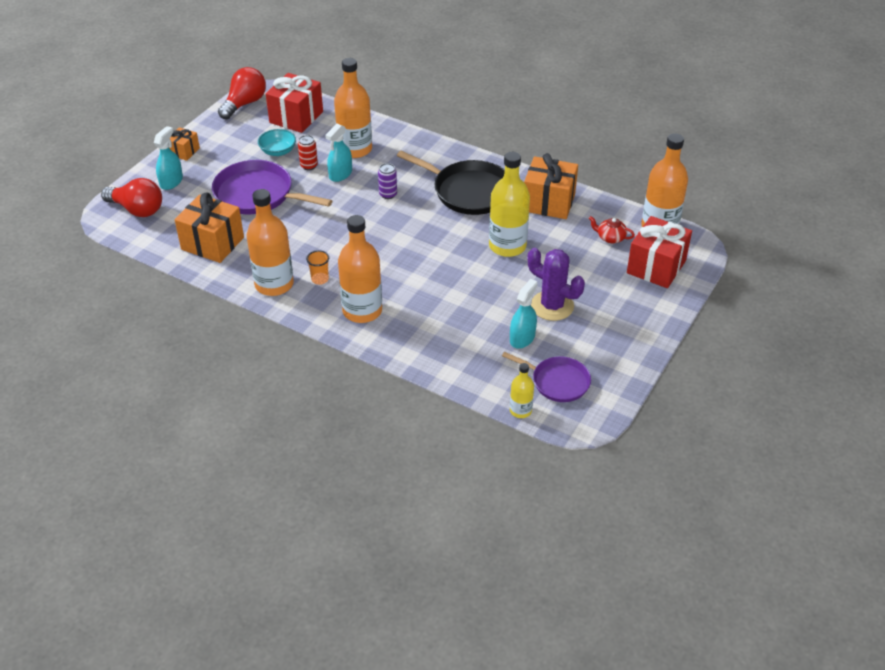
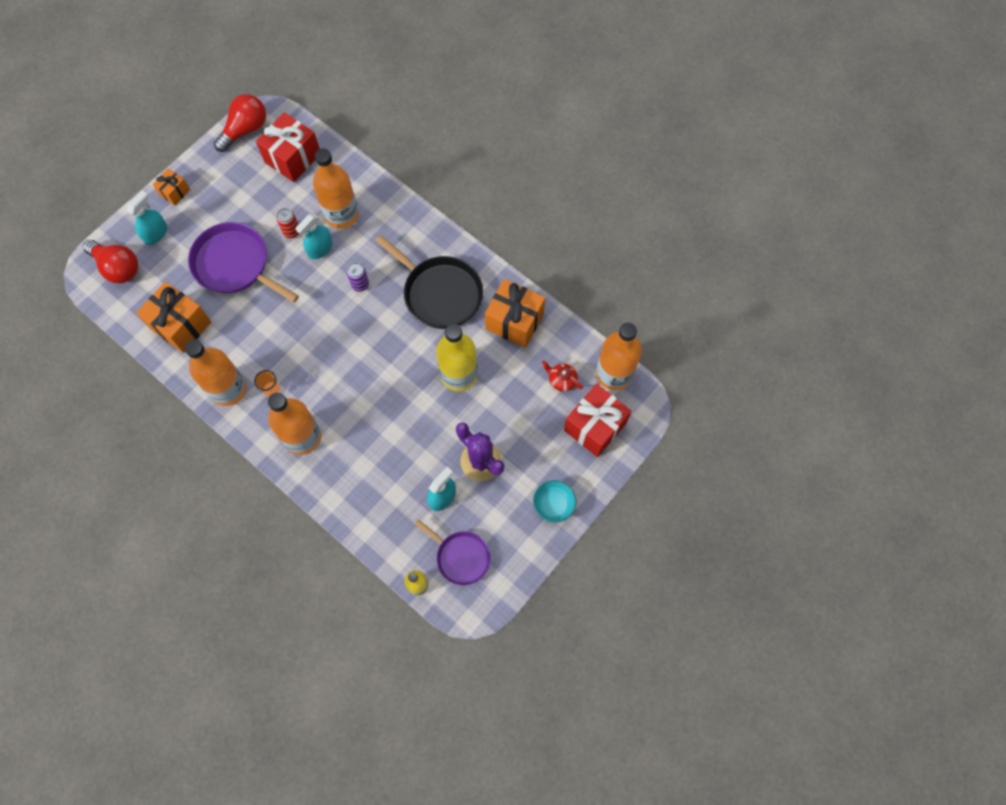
camera: 10 degrees right, 25 degrees up
(278, 151) = (265, 206): turquoise bowl -> turquoise bowl (553, 504)

